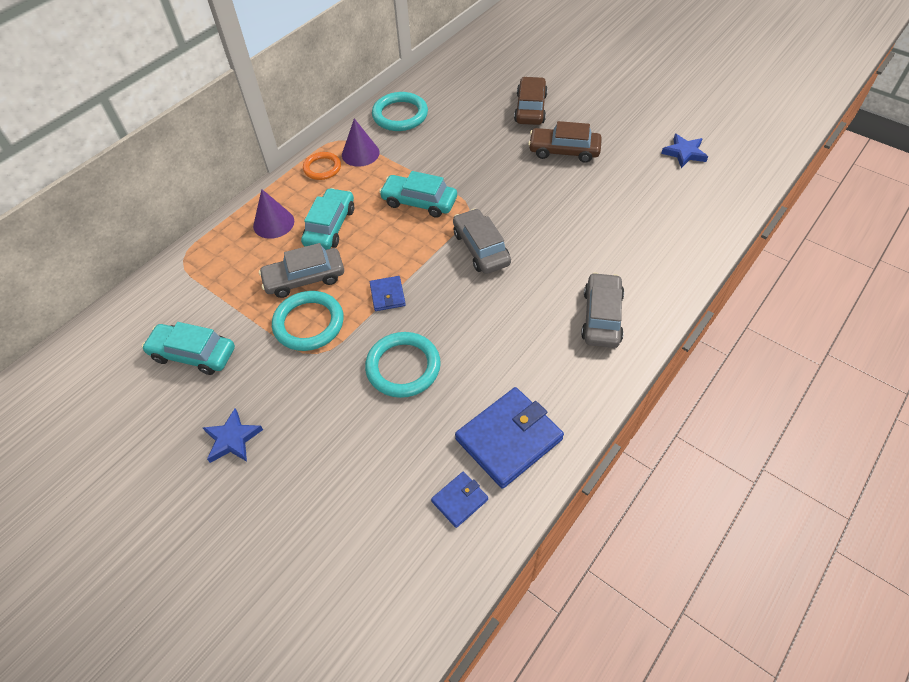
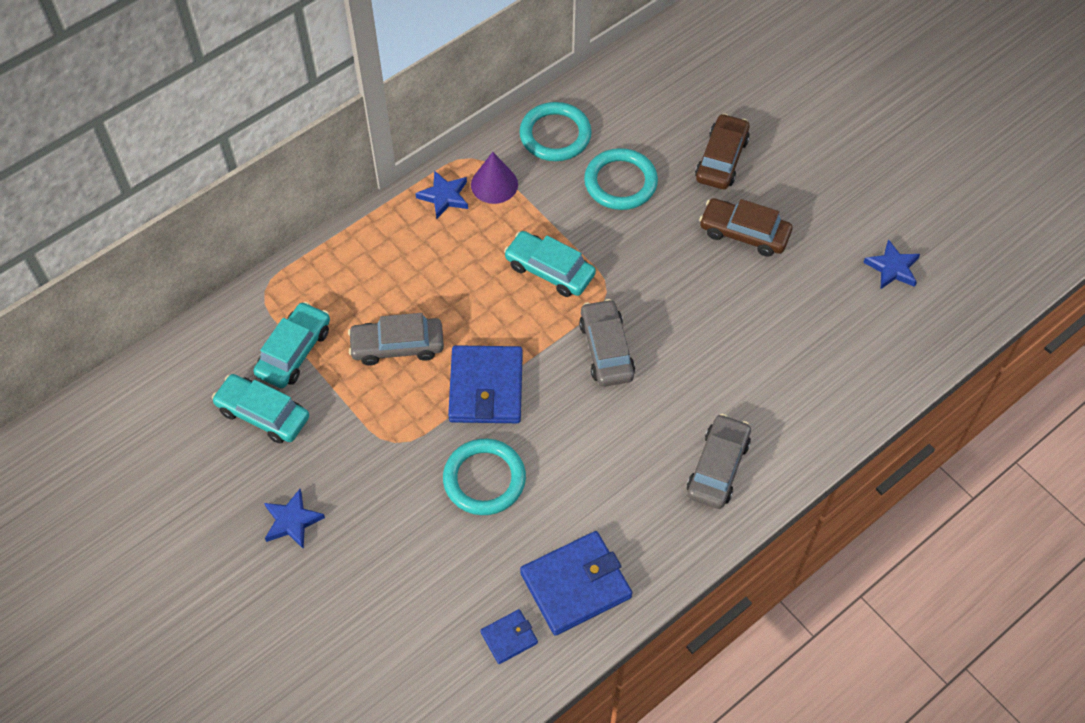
camera: 10 degrees right, 5 degrees up
(273, 223) = (374, 263): purple cone -> none
(309, 323) = (392, 404): turquoise ring -> turquoise ring (620, 182)
(322, 168) = (444, 196): orange ring -> blue star
(330, 226) = (438, 282): turquoise car -> turquoise car (294, 351)
(387, 295) = (486, 387): blue wallet -> blue wallet, size x1.98

